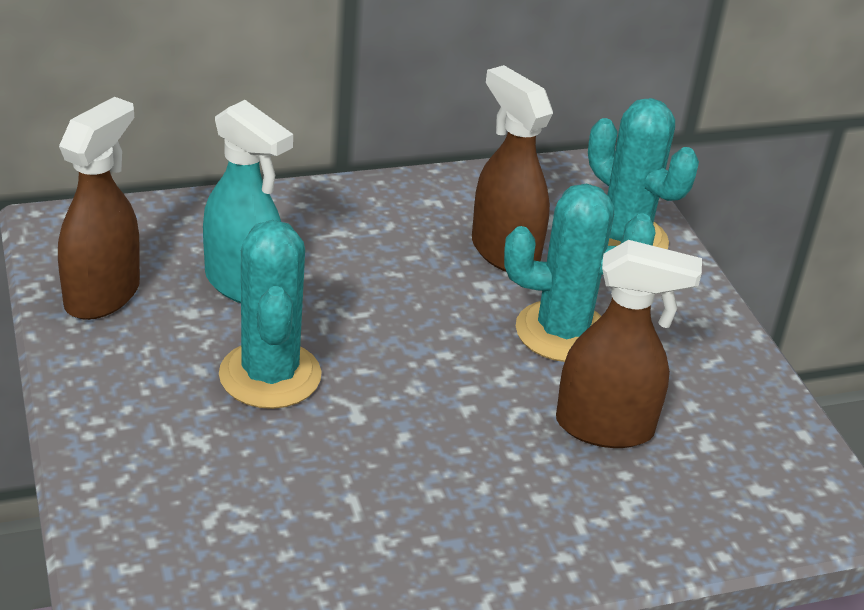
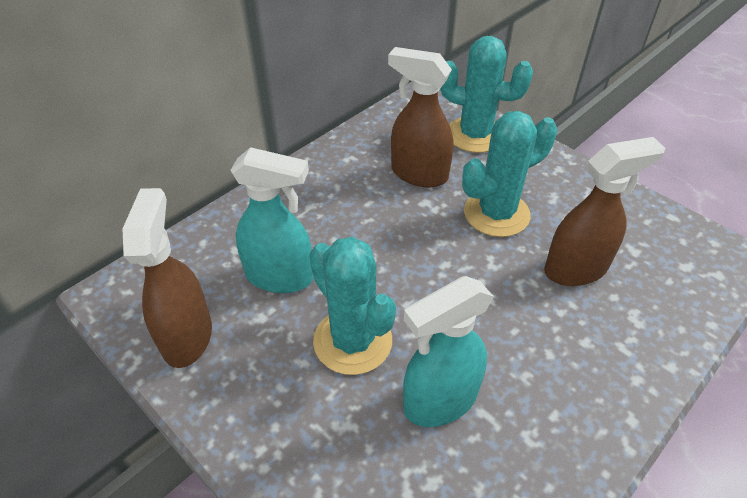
camera: 25 degrees left, 10 degrees up
(314, 467) = (439, 401): none -> turquoise spray bottle

